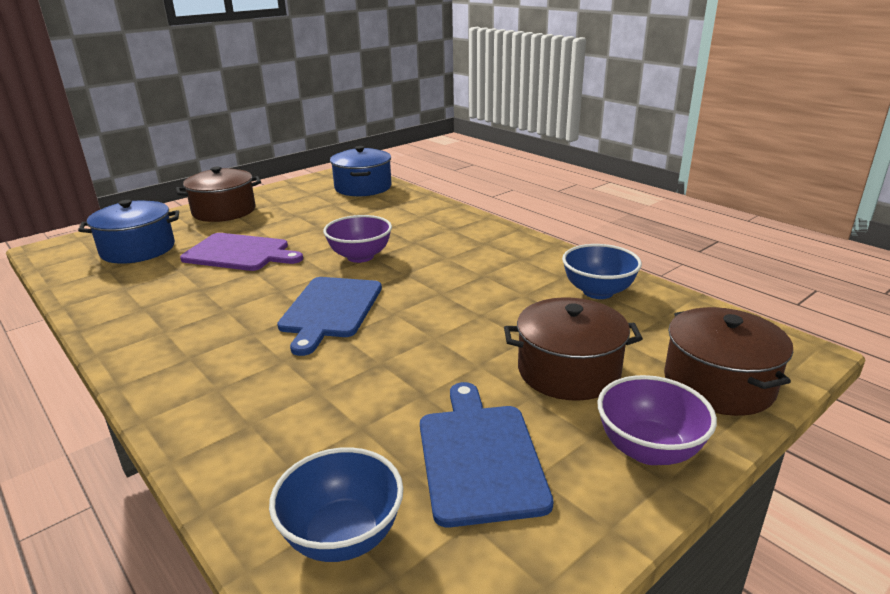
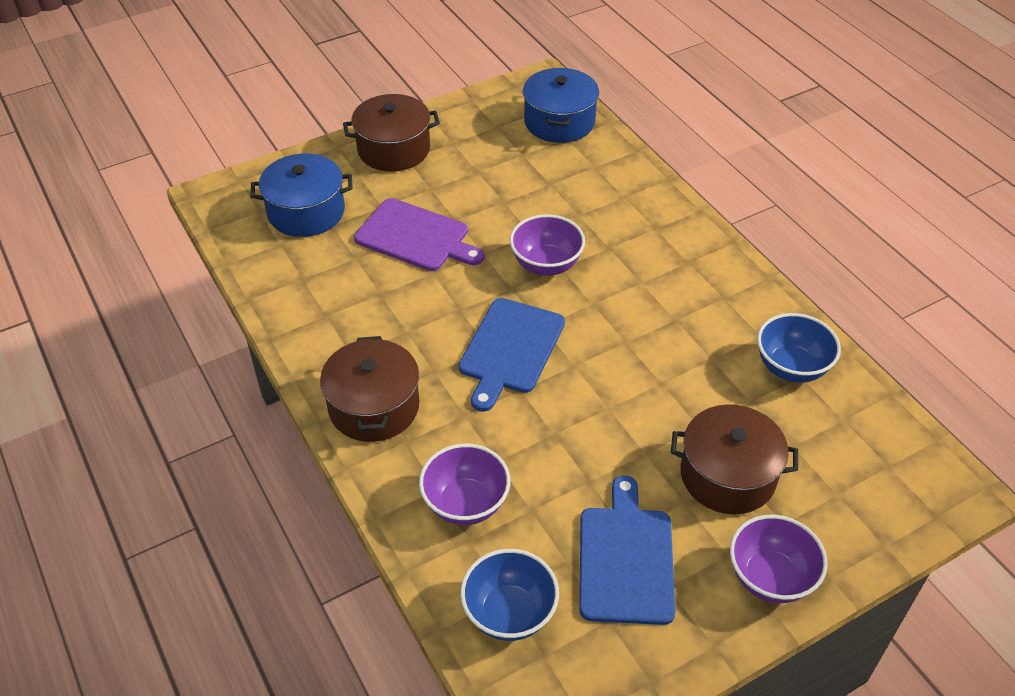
camera: 10 degrees right, 20 degrees up
(284, 433) = (466, 504): none -> purple bowl
(718, 384) = (863, 516): brown pot -> brown pot (374, 407)

